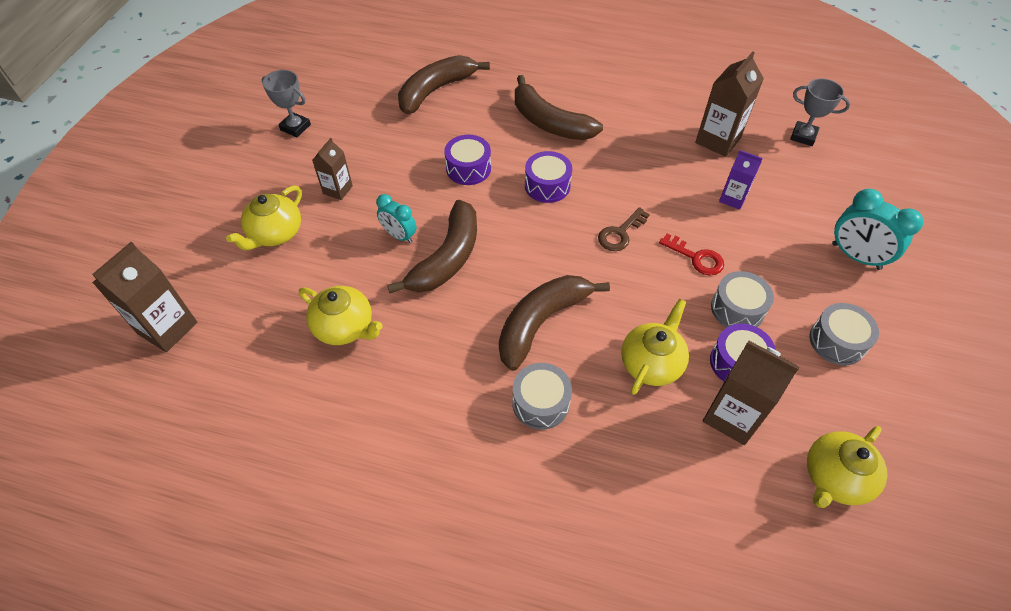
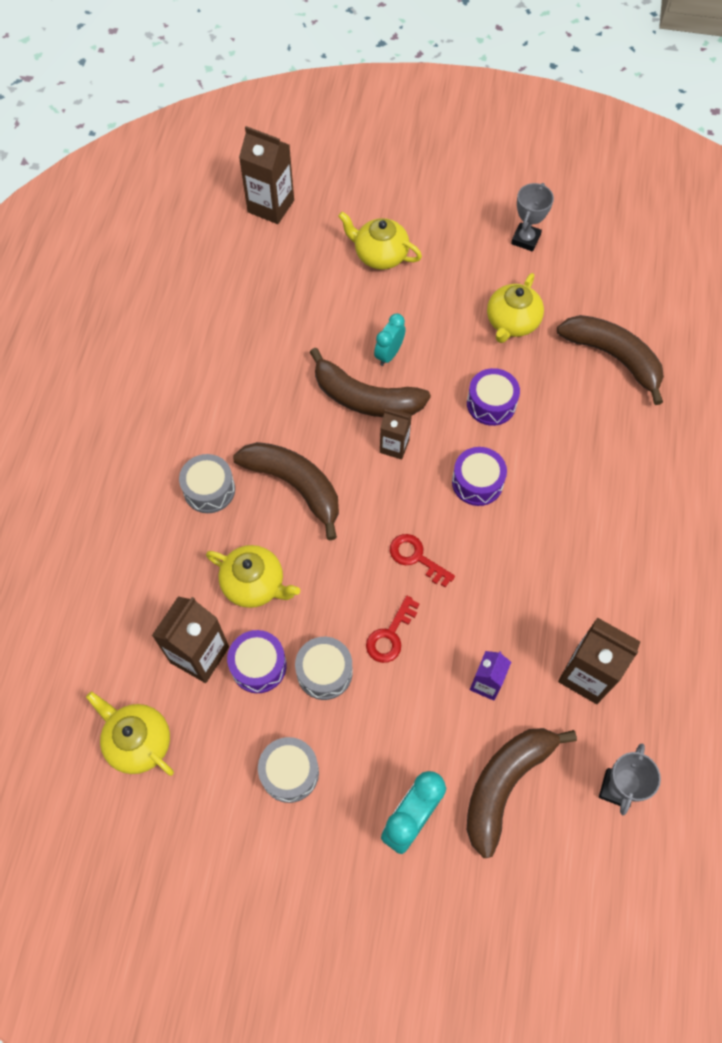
camera: 85 degrees right, 10 degrees up
(338, 190) = (442, 293): brown carton -> brown carton (394, 446)
(345, 327) = (279, 329): yellow teapot -> yellow teapot (512, 323)
(549, 122) = (581, 480): brown banana -> brown banana (505, 784)
(620, 233) = (416, 558): brown key -> red key

